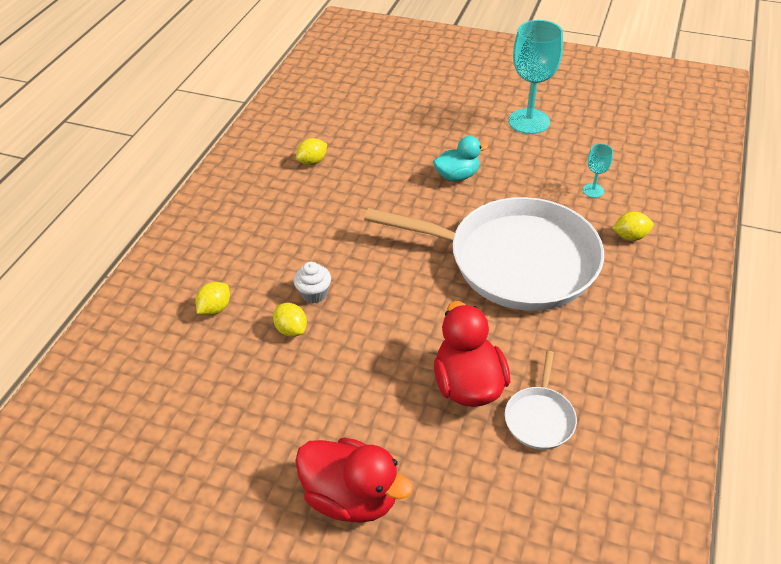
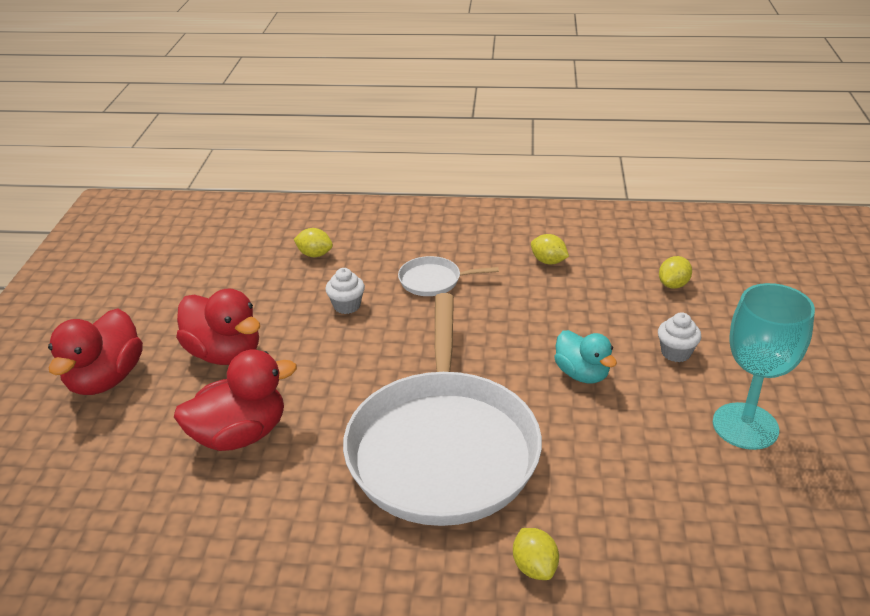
camera: 75 degrees right, 10 degrees down
(291, 329) = (297, 302): yellow lemon -> yellow lemon (673, 285)
(349, 391) = (225, 353): none -> red duck
(450, 129) = (675, 353): none -> white cupcake
(540, 417) = (197, 499): white pan -> white pan (433, 281)
(593, 190) = (620, 515): turquoise goblet -> none

